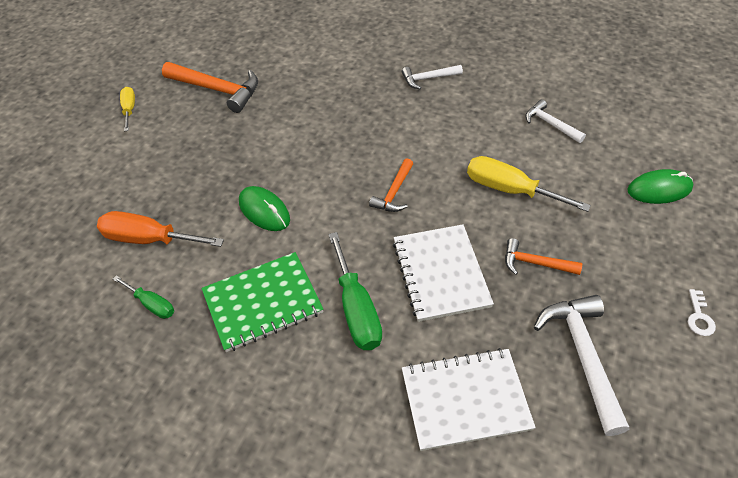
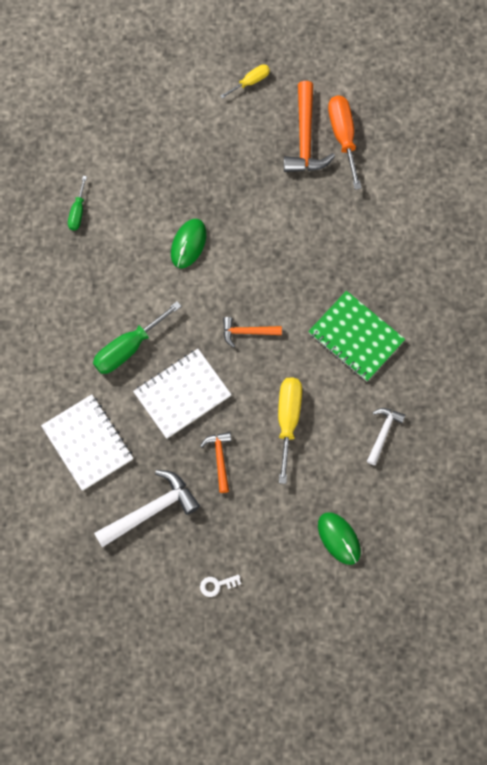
camera: 65 degrees right, 20 degrees up
(149, 239) = (129, 177): orange screwdriver -> orange screwdriver (343, 136)
(263, 303) = (108, 283): green notebook -> green notebook (356, 337)
(428, 79) = (399, 309): white hammer -> none

